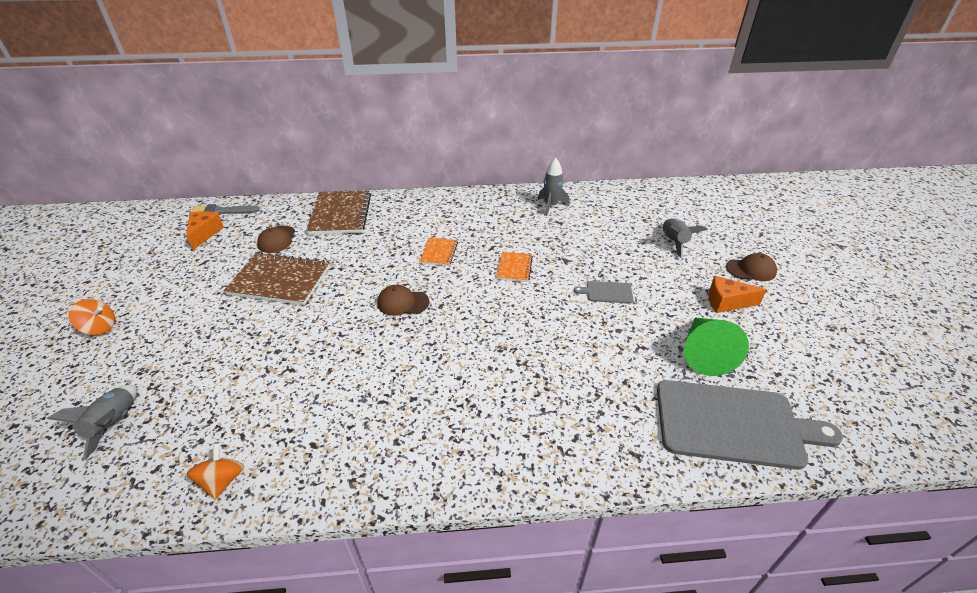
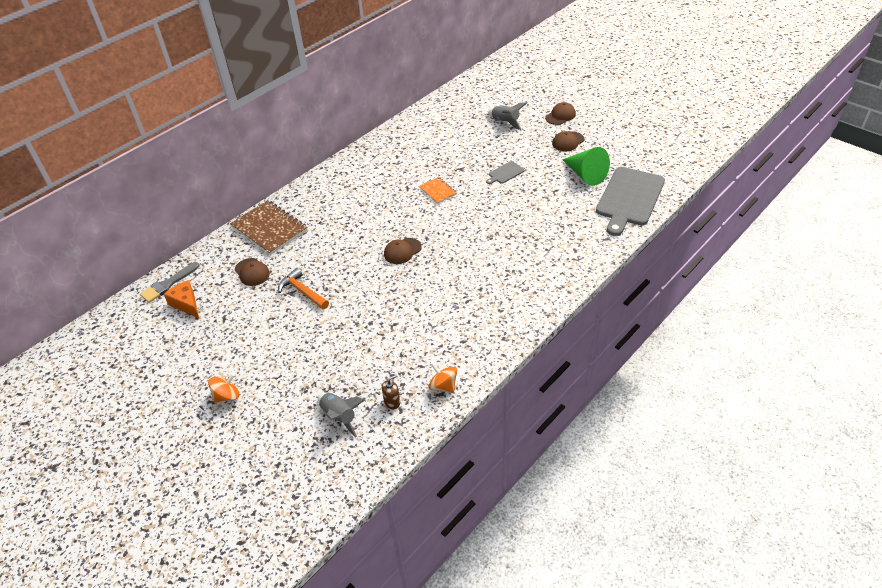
camera: 40 degrees left, 5 degrees up
(164, 452) = (392, 402): none -> brown soap dispenser
(280, 281) = (302, 291): brown notebook -> orange hammer
(439, 253) = (379, 211): orange notebook -> none
(551, 206) = (406, 139): grey rocket -> none
(727, 302) = (568, 141): orange cheese -> brown cap
(734, 424) = (629, 198): grey cutting board -> grey cutting board turned 150 degrees clockwise

